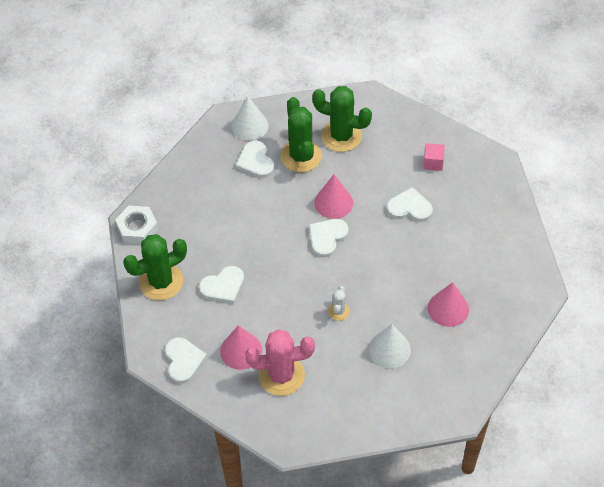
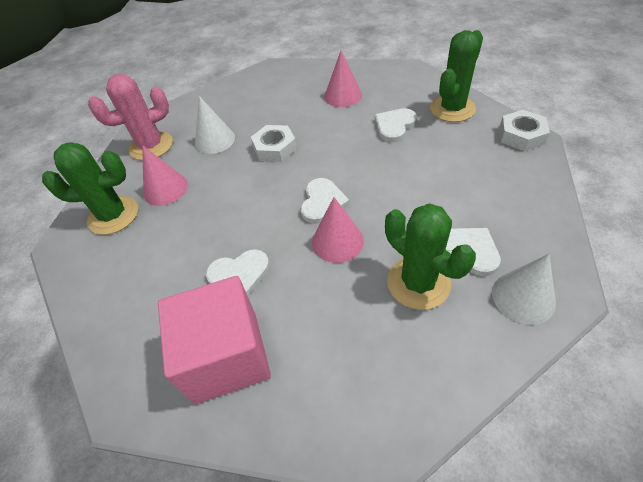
camera: 160 degrees right, 5 degrees down
(183, 361) = (383, 75): white heart -> none
(281, 375) = (299, 94): pink cactus -> pink cactus (151, 146)
(338, 311) = (275, 148): white cactus -> white nut
(341, 136) = (383, 340): green cactus -> green cactus (113, 215)
(433, 162) = (226, 356): pink cube -> pink cube, size x2.46

